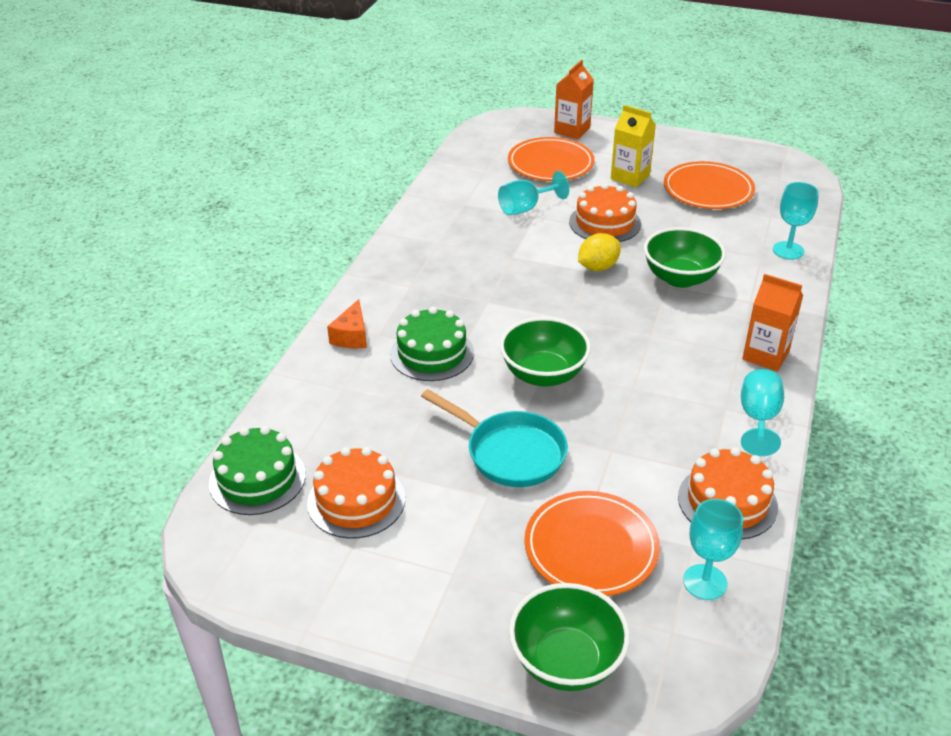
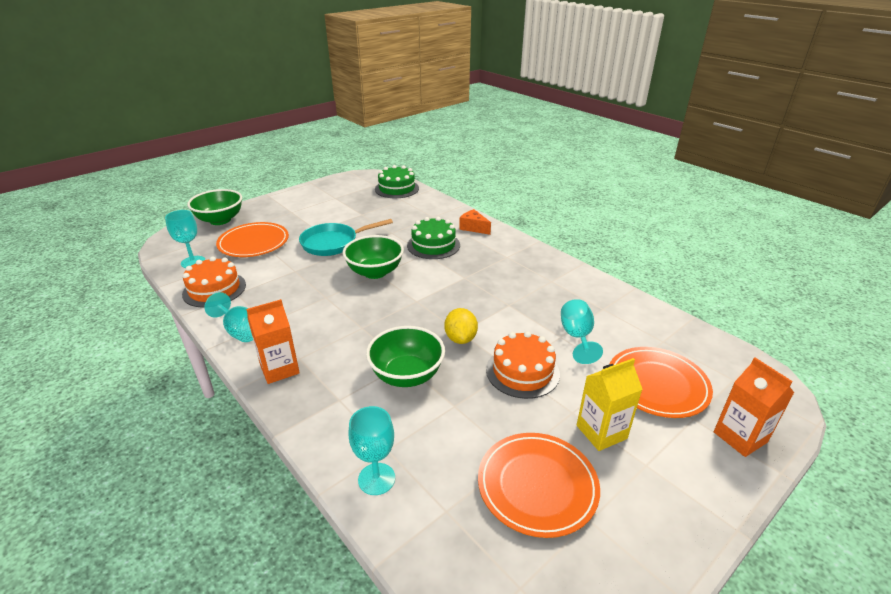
camera: 120 degrees right, 5 degrees down
(356, 500) = (357, 203): orange cake -> none

